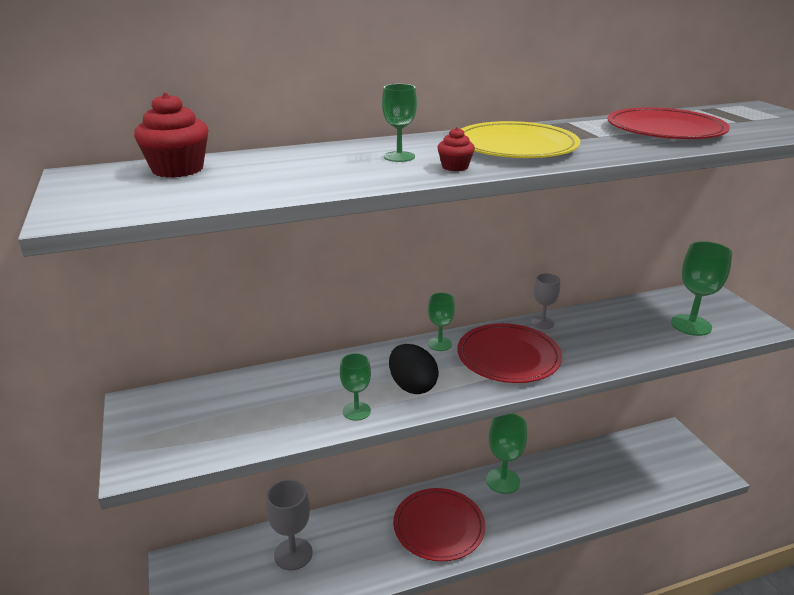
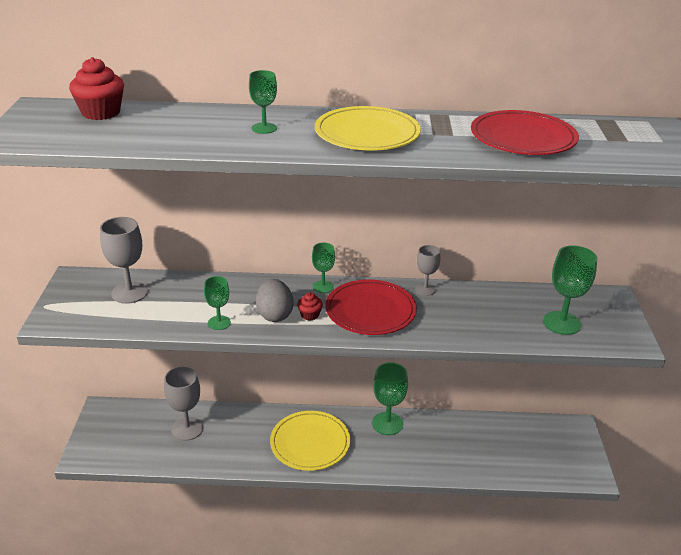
camera: 20 degrees right, 5 degrees up
(222, 403) = (129, 293): none -> grey goblet
(412, 386) = (274, 315): black egg -> grey egg
(438, 527) = (310, 443): red plate -> yellow plate
(455, 167) = (293, 145): red cupcake -> red cupcake (310, 315)

